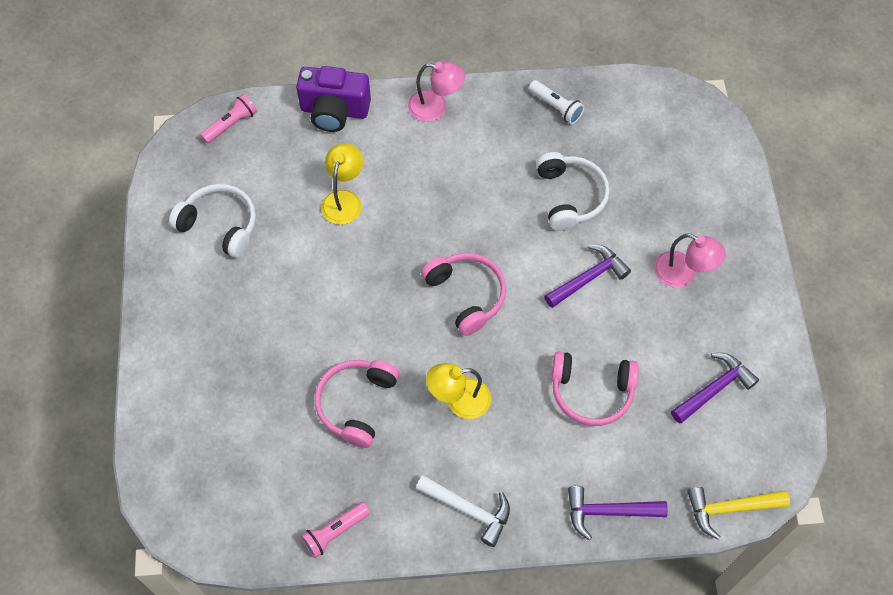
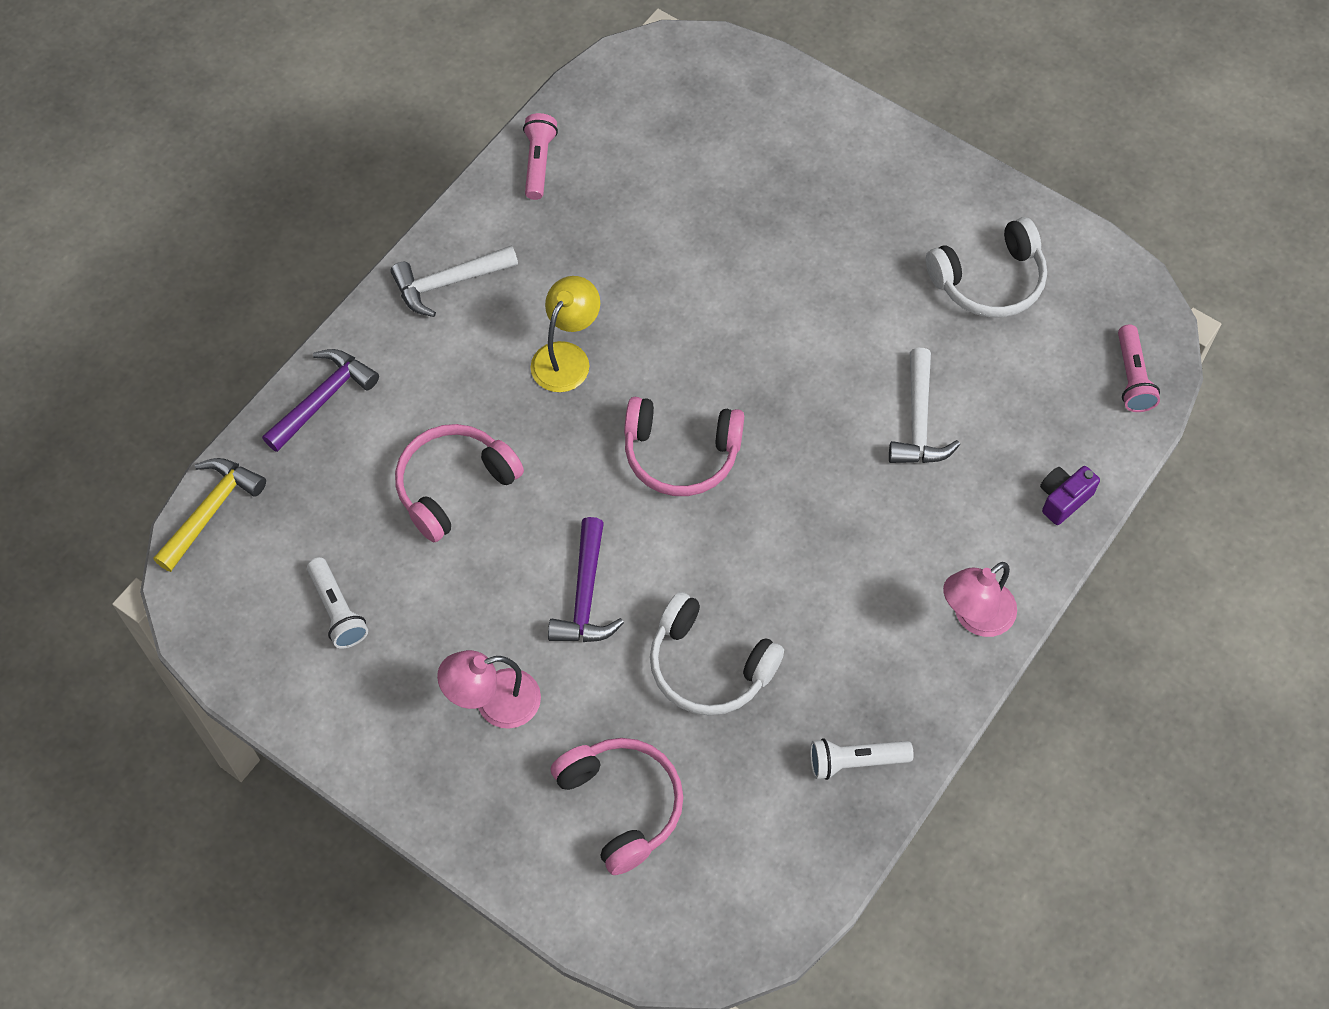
camera: 130 degrees right, 0 degrees up
(334, 111) = (1063, 499): purple camera -> purple camera, size x0.52
(344, 199) = (919, 422): yellow lamp -> white hammer
(356, 404) = (651, 265): pink headphones -> pink headphones (621, 804)
(714, 388) = (337, 610): purple hammer -> white flashlight

